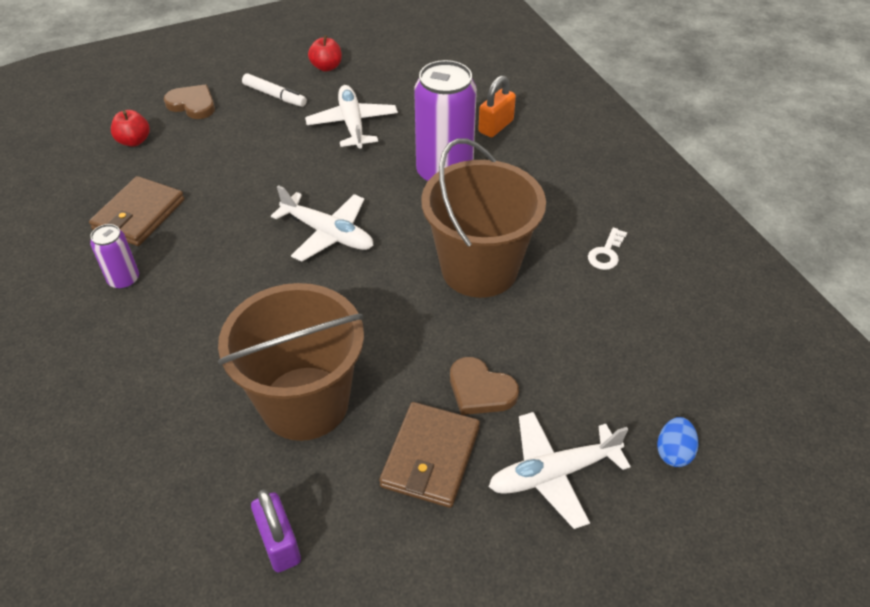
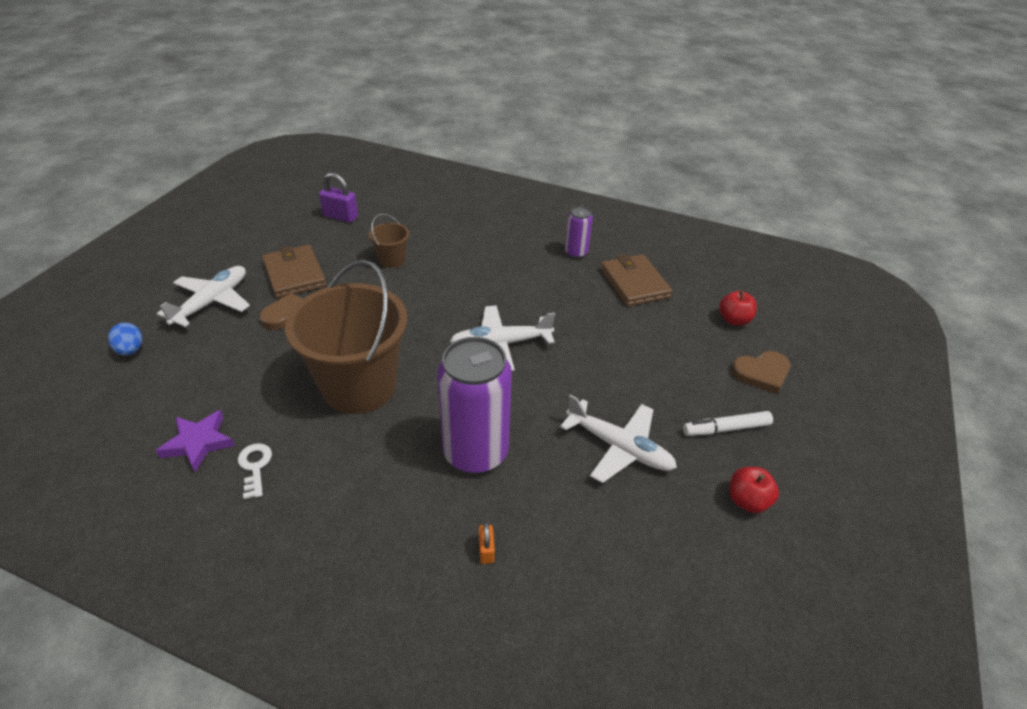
camera: 135 degrees right, 5 degrees down
(305, 403) = (392, 260): brown bucket -> brown bucket, size x0.44
(496, 126) = (486, 550): orange padlock -> orange padlock, size x0.55
(642, 298) = (198, 443): none -> purple star

